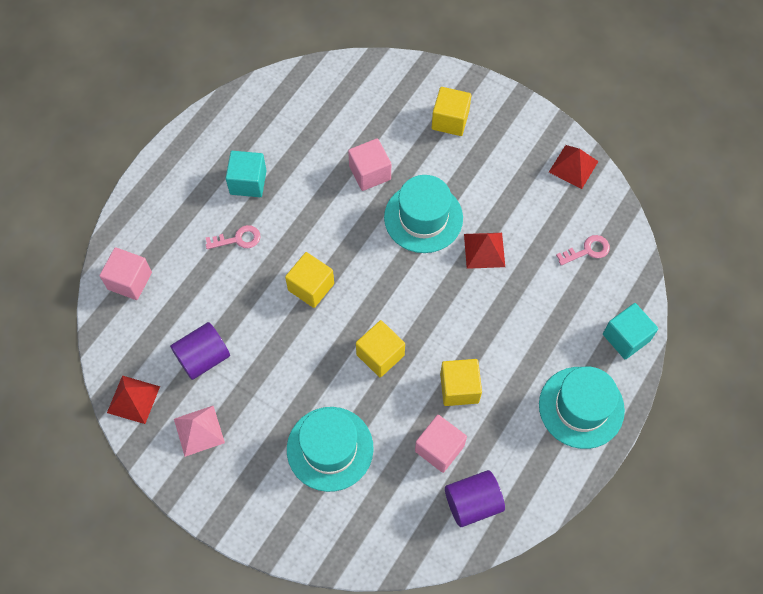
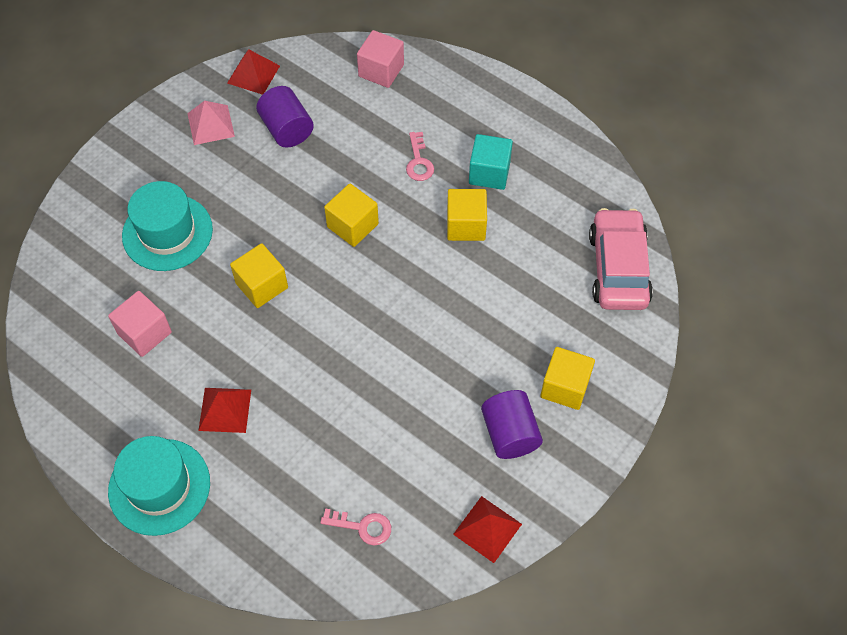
camera: 95 degrees right, 5 degrees down
(339, 86) = (618, 268): none -> pink car
(370, 173) = (493, 292): pink cube -> none
(423, 218) = (427, 343): turquoise hat -> none
(459, 388) = (208, 359): yellow cube -> yellow cube (466, 225)
(472, 503) = (78, 359): purple cylinder -> purple cylinder (510, 433)
(484, 250) = (377, 405): red pyramid -> red pyramid (225, 410)
(587, 250) = (362, 527): pink key -> pink key turned 60 degrees counterclockwise
(626, 337) = (237, 554): turquoise cube -> none

